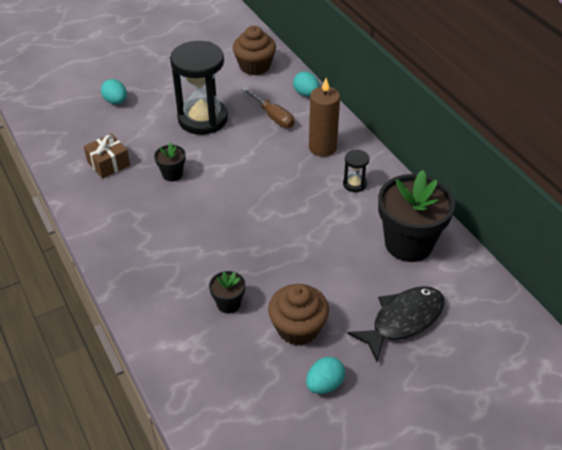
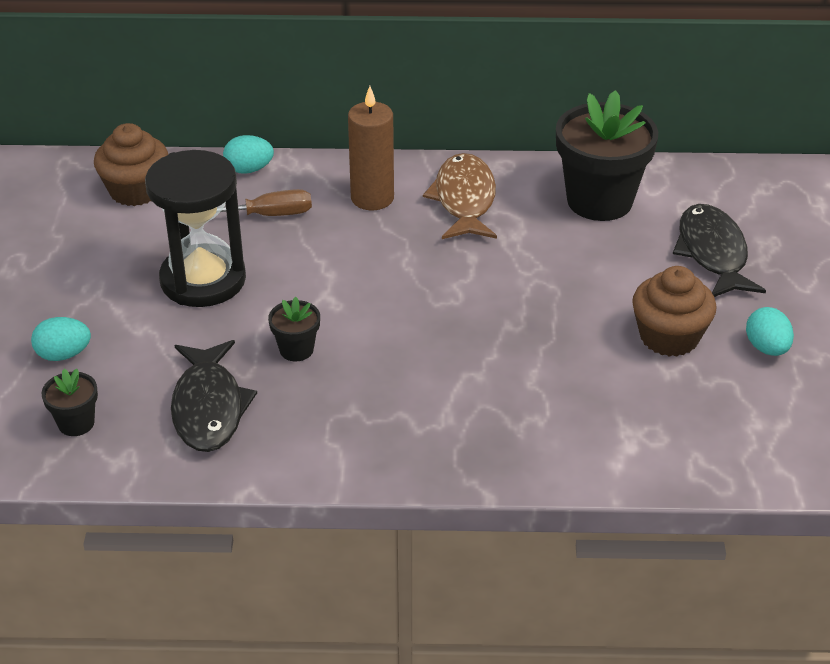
camera: 60 degrees left, 5 degrees down
(108, 163) = (209, 407): brown gift -> black fish
(228, 304) = (589, 381): black flower pot -> black flower pot (76, 423)
(354, 184) = (464, 199): black hourglass -> brown fish

